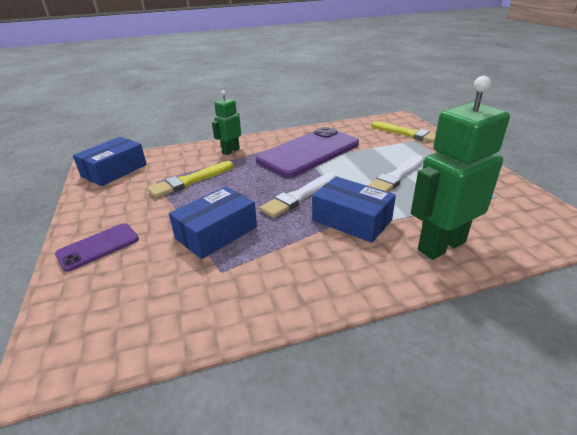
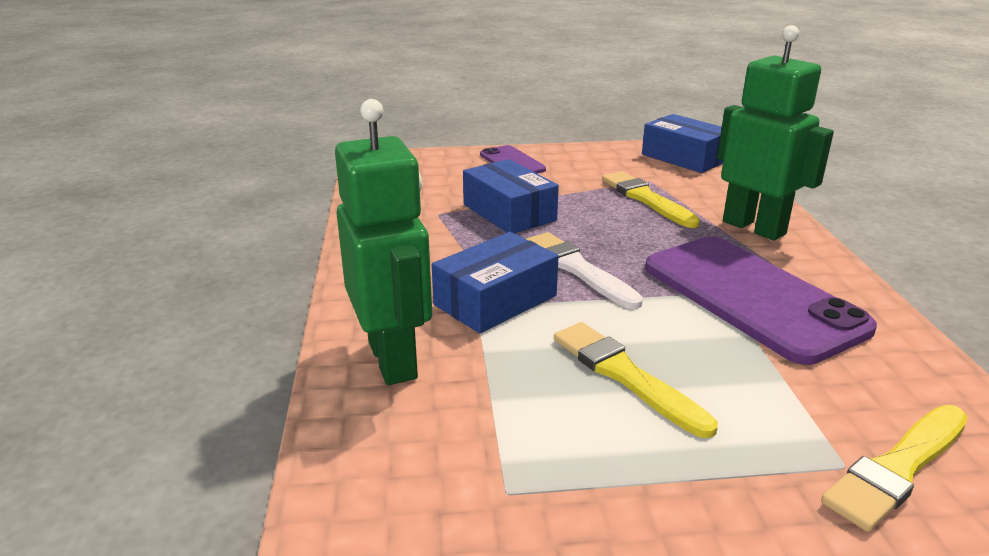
camera: 100 degrees right, 5 degrees down
(230, 151) = (754, 227): green robot -> green robot, size x1.79
(396, 177) = (625, 376): white brush -> yellow brush

